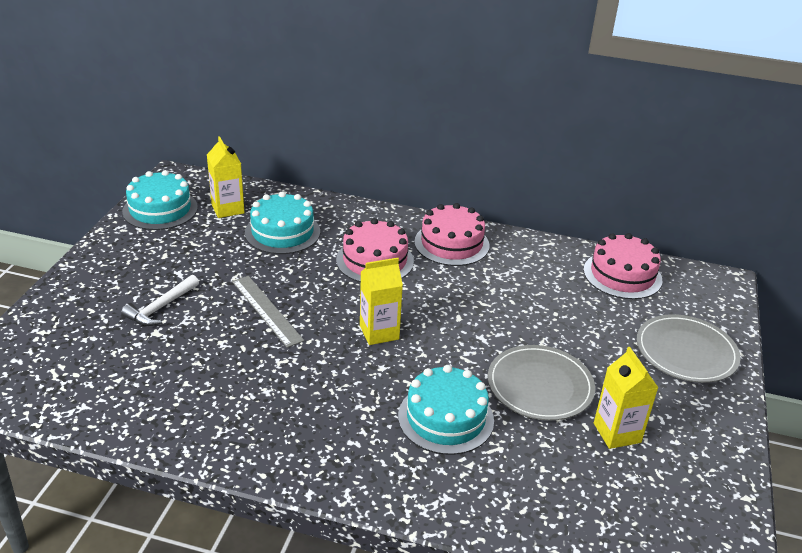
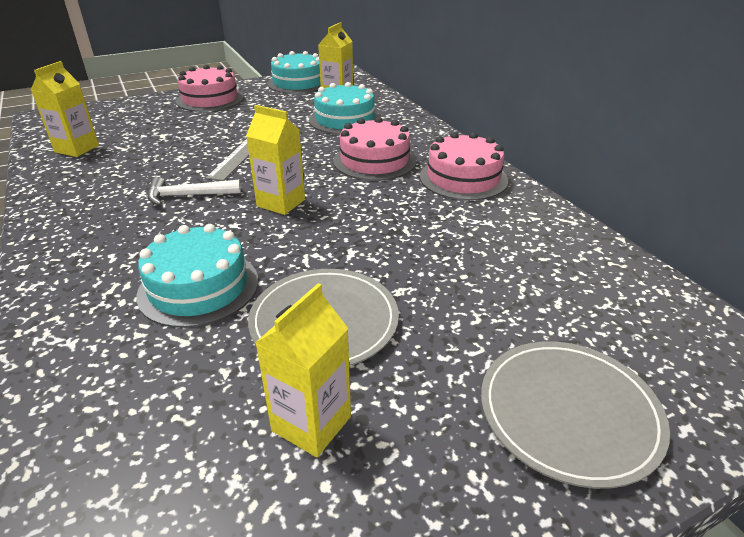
camera: 50 degrees right, 0 degrees up
(105, 393) = (77, 149): none -> yellow carton
(160, 308) = (192, 125): white hammer -> white hammer (187, 196)
(622, 275) = (616, 288): pink cake -> pink cake (210, 99)

